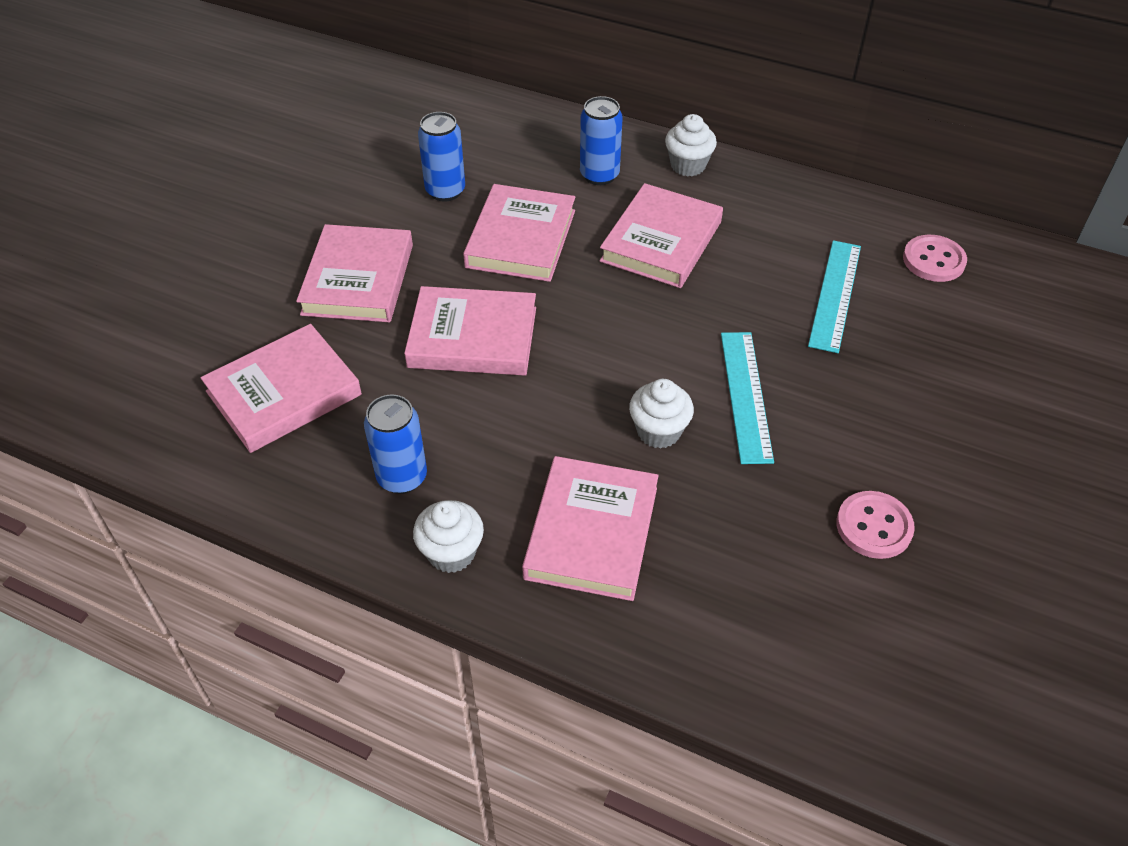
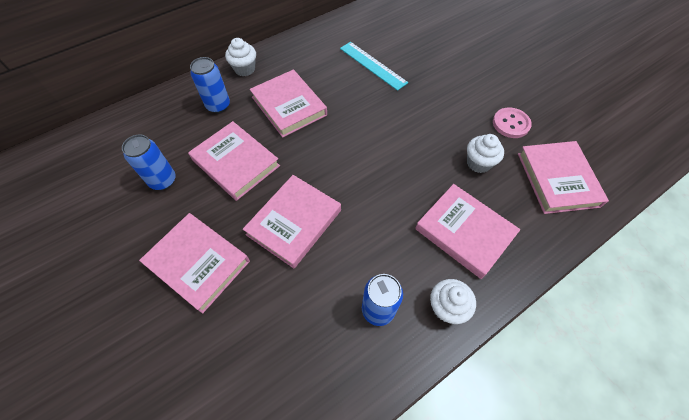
camera: 60 degrees left, 10 degrees up
(284, 393) = (265, 354): pink book -> pink book (557, 179)
(658, 431) = (415, 171): white cupcake -> white cupcake (478, 163)
(746, 395) = (412, 127): turquoise ruler -> none
(933, 260) = (376, 26): pink button -> none

